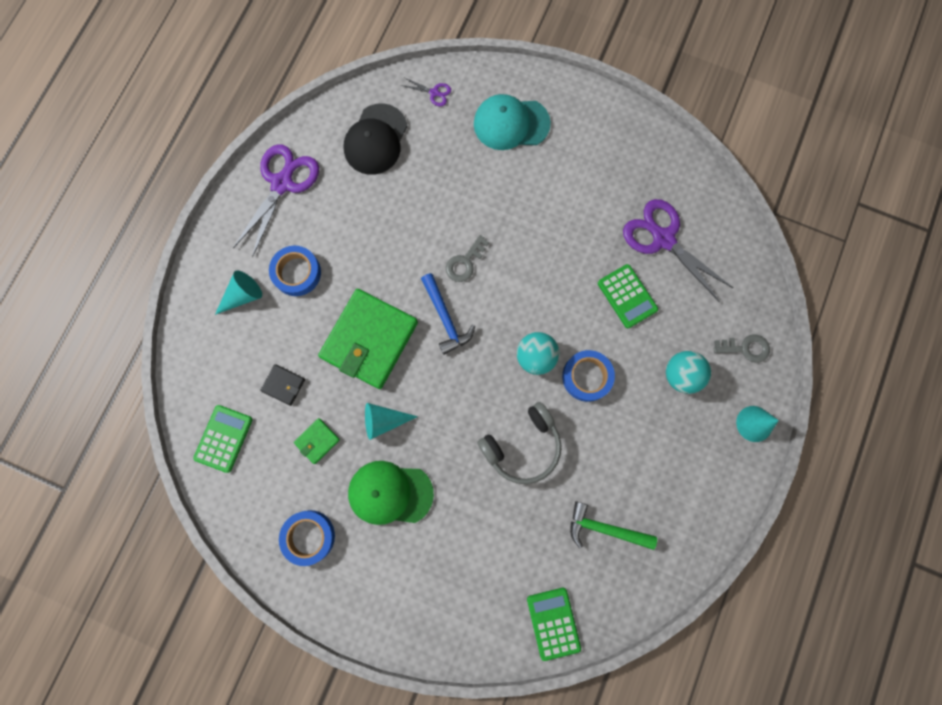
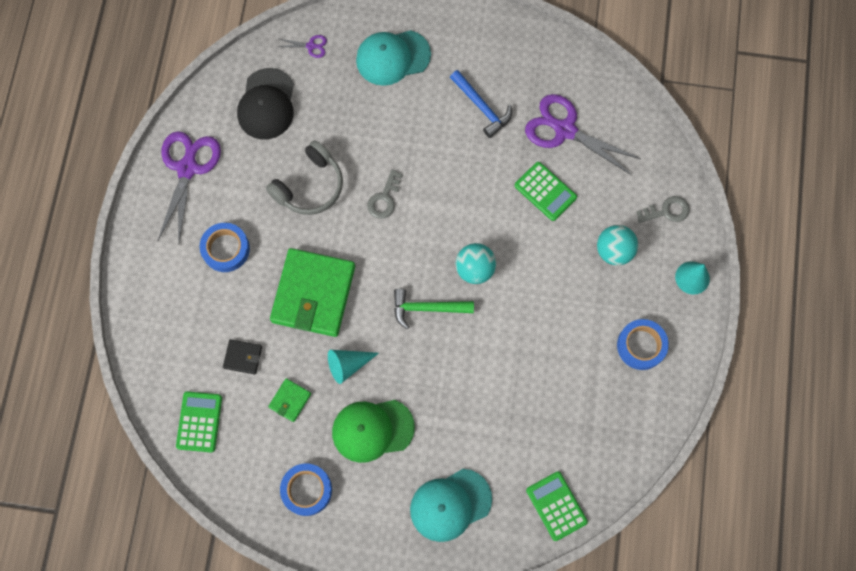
camera: 15 degrees left, 5 degrees down
(243, 296) = (179, 284): turquoise cone -> none
(446, 318) = (380, 255): blue hammer -> blue hammer (482, 107)
(446, 591) = (450, 504): none -> turquoise cap
(522, 446) = (485, 354): grey headphones -> grey headphones (310, 186)
(587, 377) = (527, 275): blue tape -> blue tape (641, 346)
(604, 528) = (580, 408): green hammer -> green hammer (427, 308)

